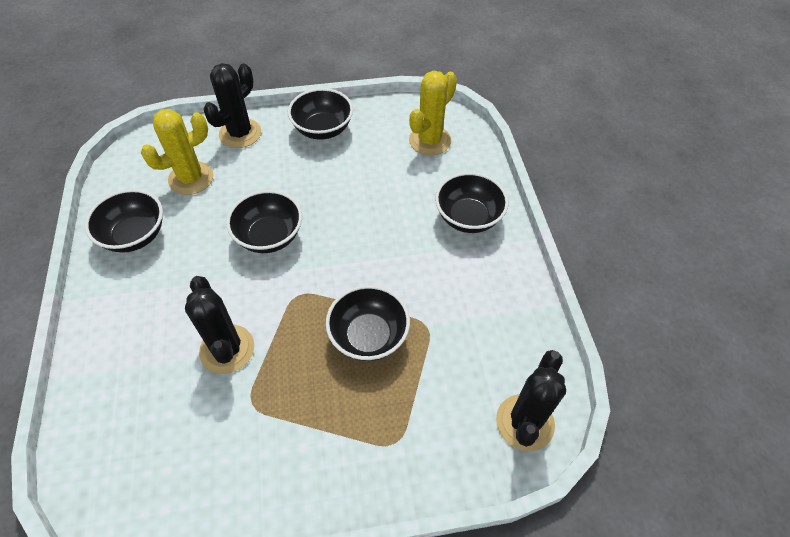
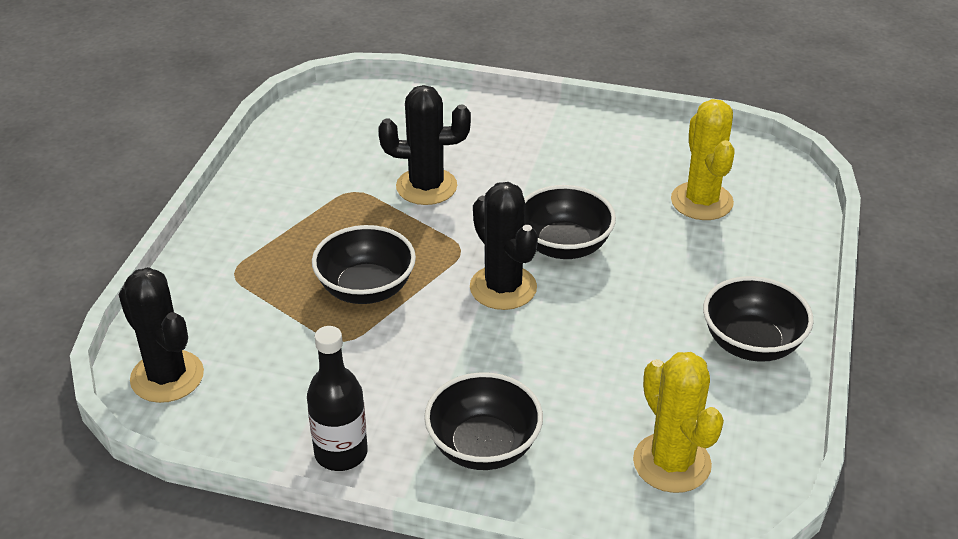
camera: 115 degrees right, 15 degrees down
(135, 235) = (625, 148): black bowl -> none
(240, 133) = (775, 258): black cactus -> black cactus (503, 287)
(517, 282) = (341, 453): none -> black bottle

